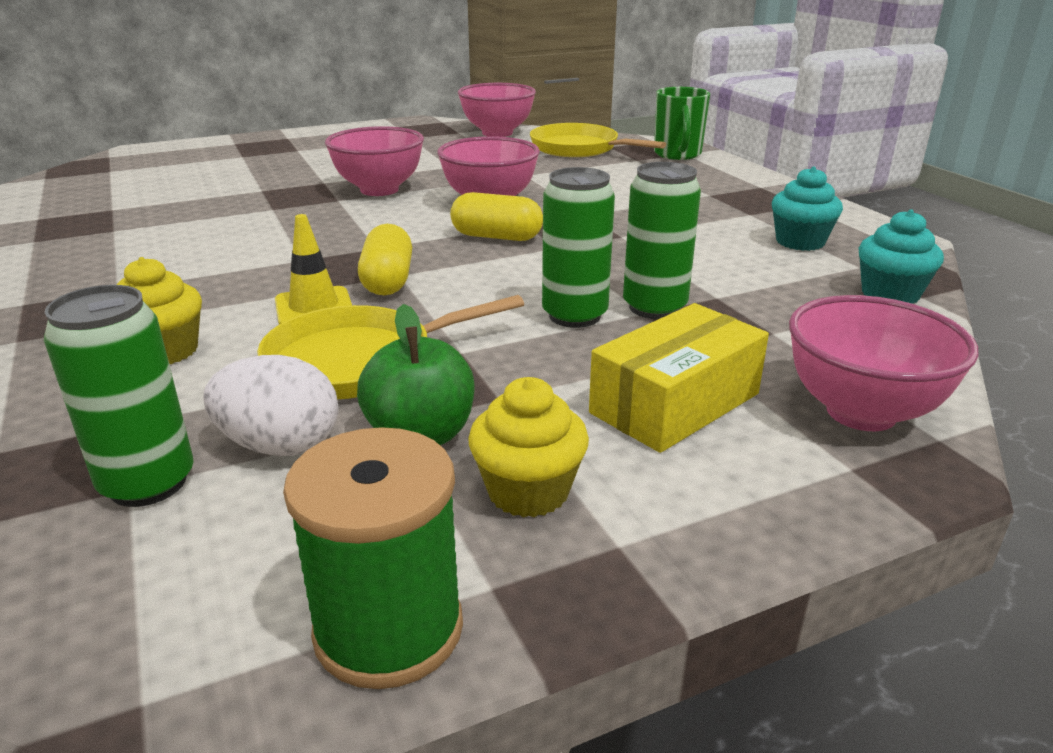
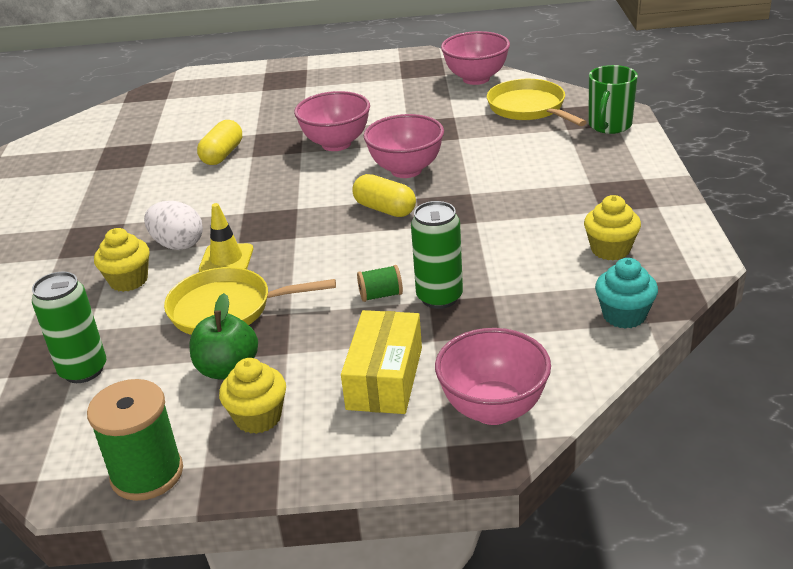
camera: 25 degrees right, 5 degrees up
(280, 446) = (154, 361): white egg -> white egg (178, 244)
(387, 281) = (284, 242): yellow capsule -> yellow capsule (222, 155)
(574, 316) = (380, 295): green can -> green spool
(675, 403) = (385, 378): yellow box -> yellow box turned 60 degrees counterclockwise
(800, 242) = (610, 249): turquoise cupcake -> yellow cupcake

